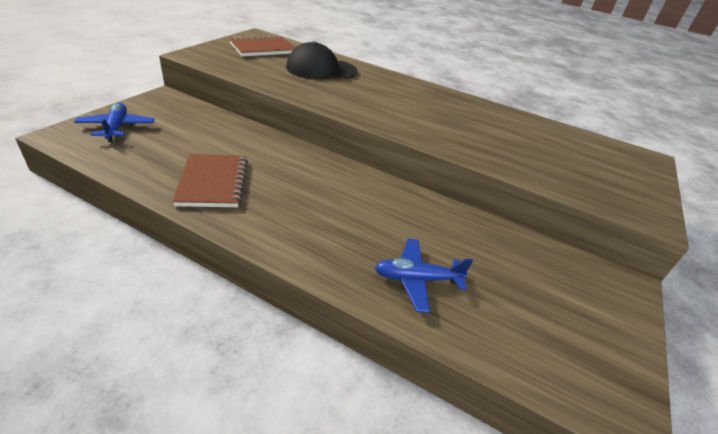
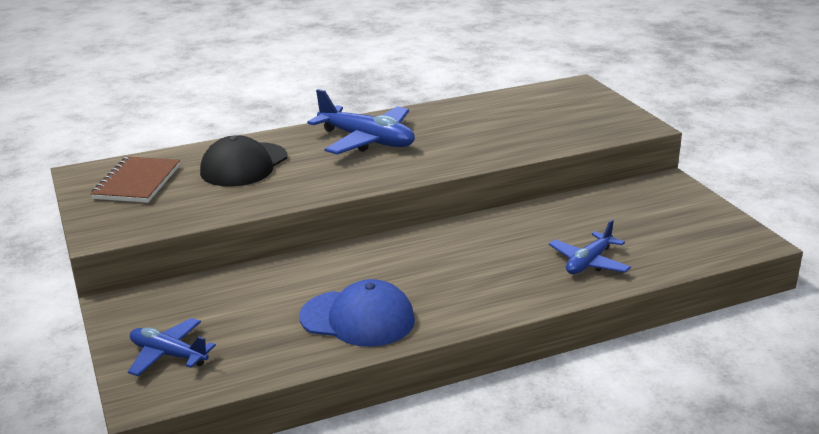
camera: 45 degrees left, 10 degrees down
(213, 182) = (358, 318): brown notebook -> blue cap
(410, 97) = (367, 141): none -> blue plane

